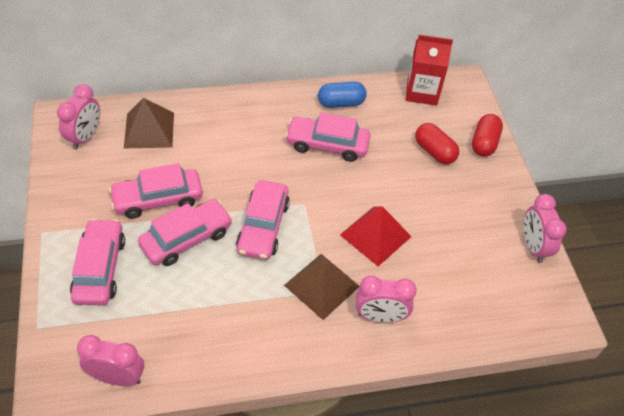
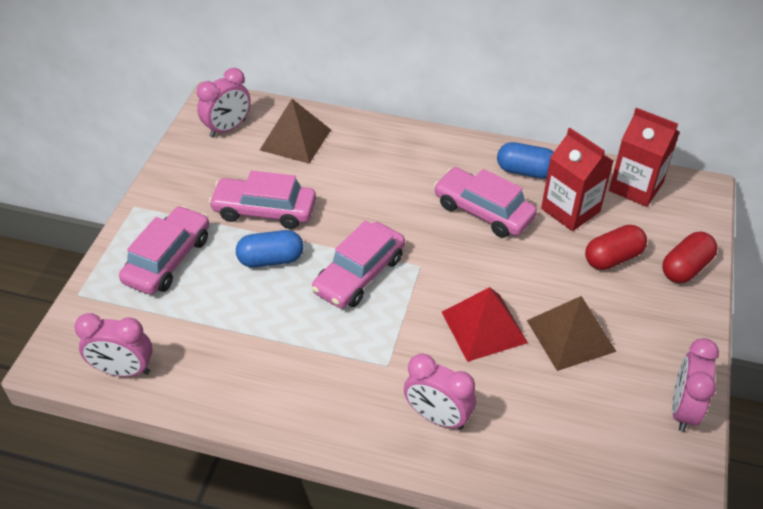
camera: 30 degrees right, 5 degrees down
(117, 377) = (124, 370): pink clock -> pink clock turned 150 degrees clockwise
(186, 239) = (271, 259): pink car -> blue capsule
(322, 286) = (389, 359): brown pyramid -> brown pyramid (570, 335)
(387, 124) = (570, 210): none -> red carton
(434, 151) = (613, 258): red capsule -> red capsule turned 75 degrees clockwise

